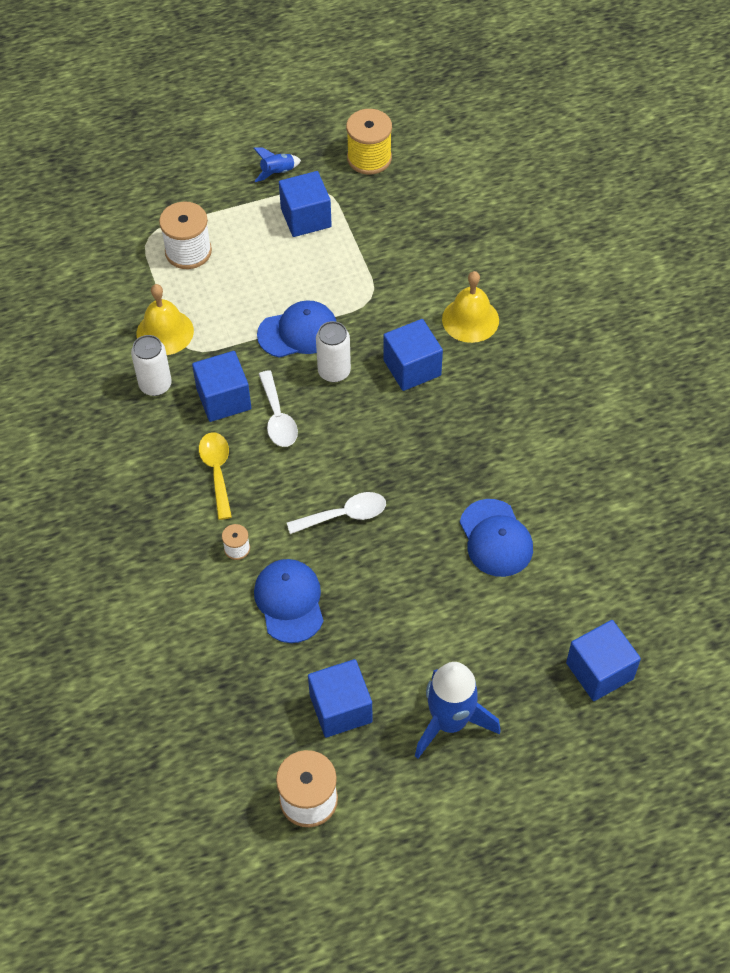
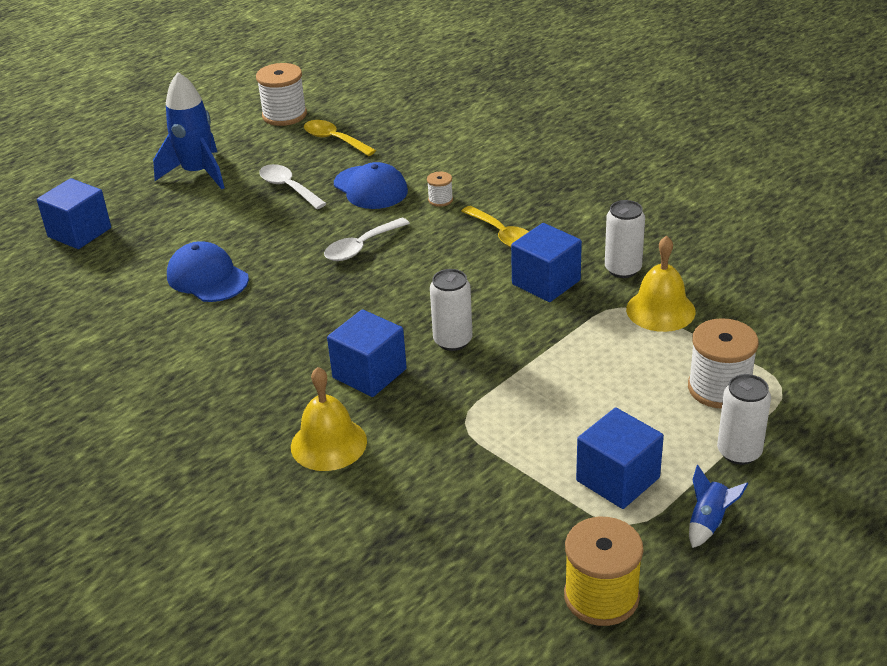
camera: 155 degrees right, 20 degrees down
(220, 204) = (739, 452): none -> white can
(277, 417) = (480, 287): white spoon -> white spoon (288, 188)
(280, 712) = (334, 140): none -> yellow spoon
(298, 332) = (520, 360): blue cap -> none
(340, 708) = (288, 154): blue cube -> none

